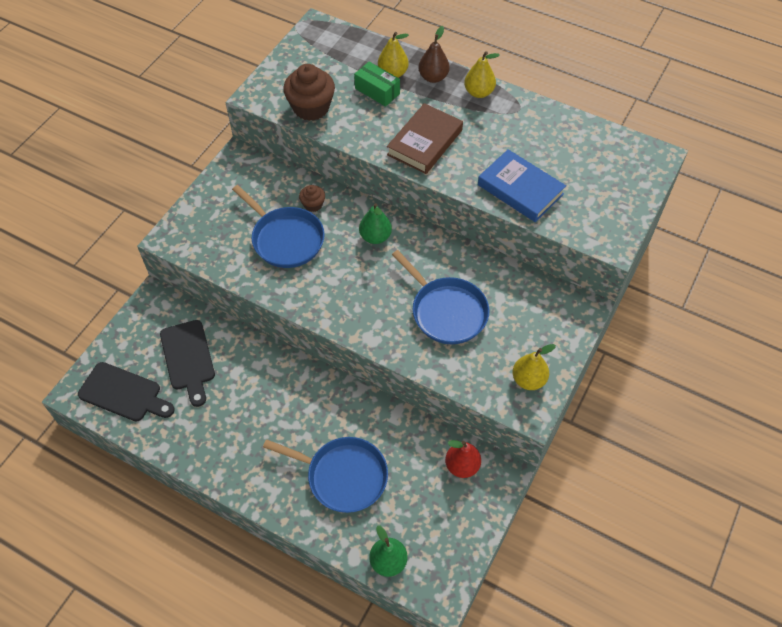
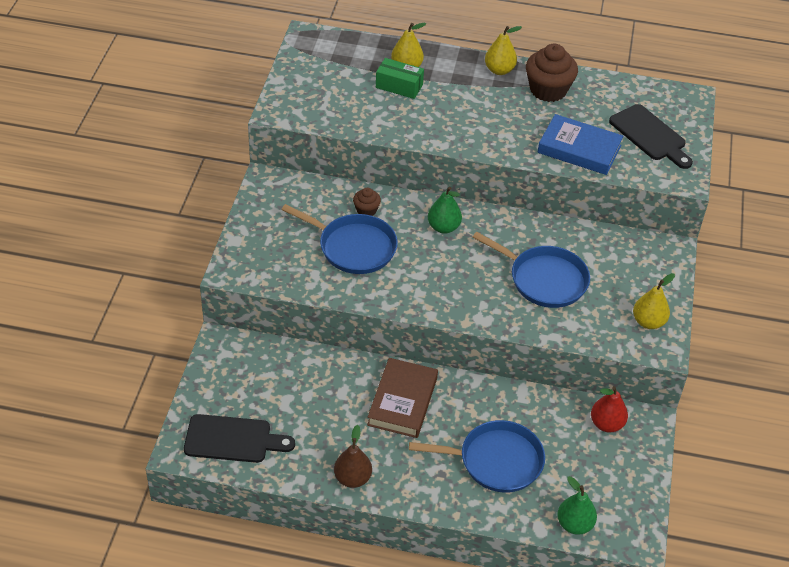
camera: 20 degrees left, 10 degrees down
(188, 358) = (286, 391): black cutting board -> black cutting board (650, 135)
(311, 107) = (340, 113): brown cupcake -> brown cupcake (548, 90)
(425, 142) = (469, 124): brown book -> brown book (402, 401)
(433, 77) = (448, 64): brown pear -> brown pear (352, 478)

